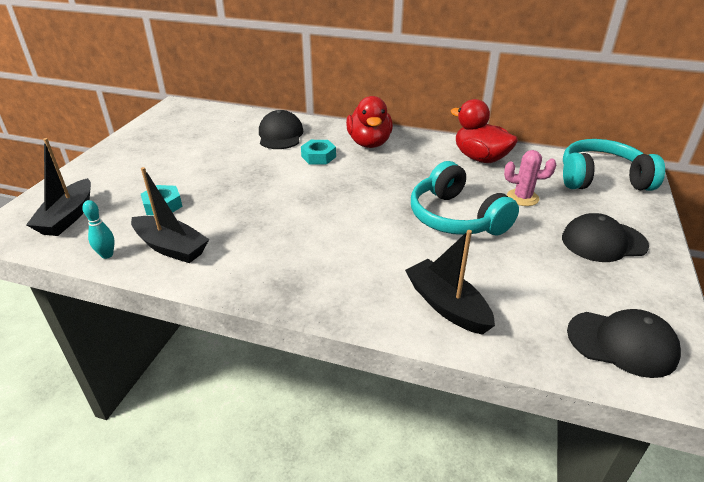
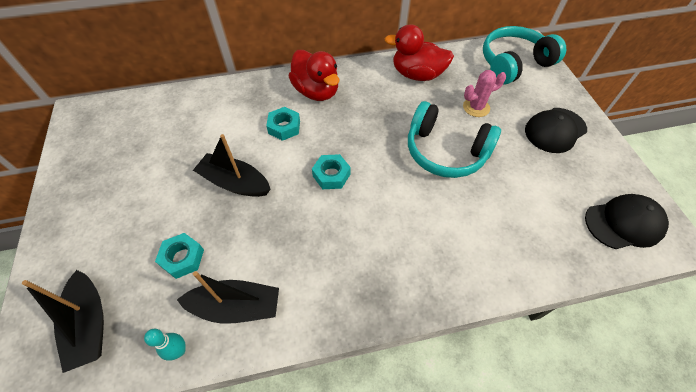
camera: 30 degrees left, 20 degrees up
(280, 135) = (226, 112): black cap -> none
(328, 198) = (331, 175): none -> turquoise nut
(446, 305) = (502, 248): black boat -> black boat (235, 183)

